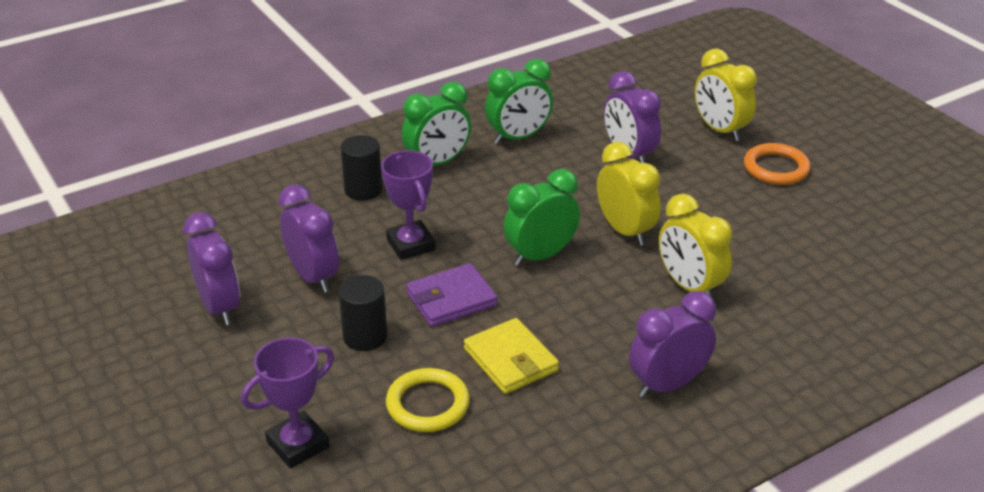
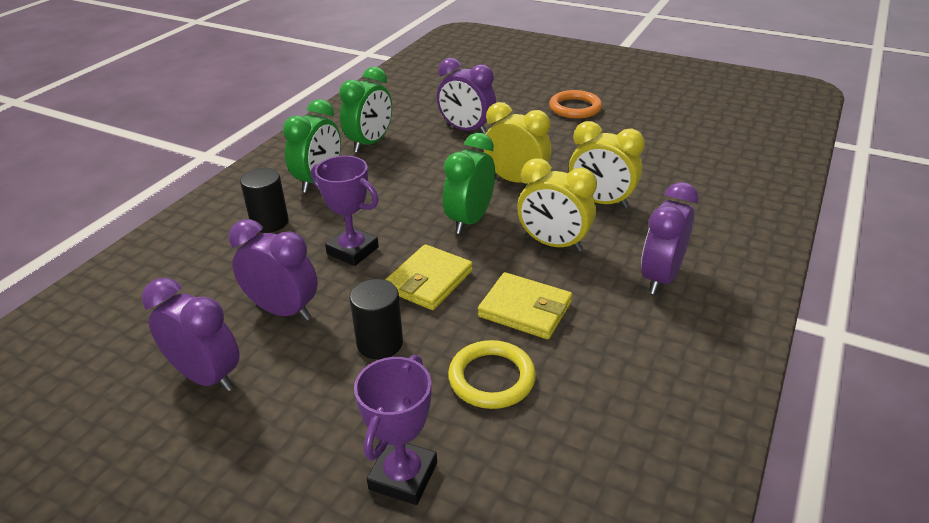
camera: 30 degrees left, 0 degrees up
(451, 299) = (429, 281): purple wallet -> yellow wallet
(720, 130) = (513, 96): yellow clock -> yellow clock (553, 244)

